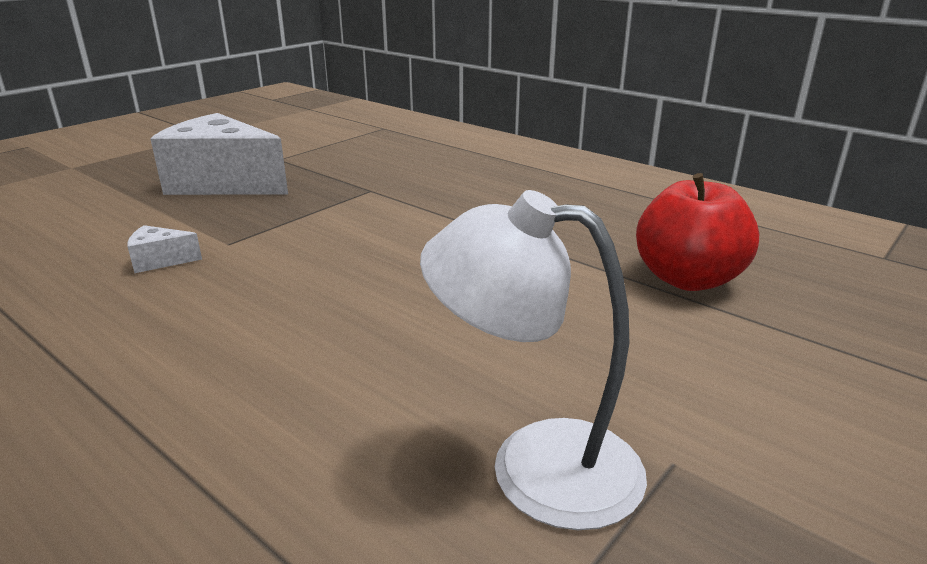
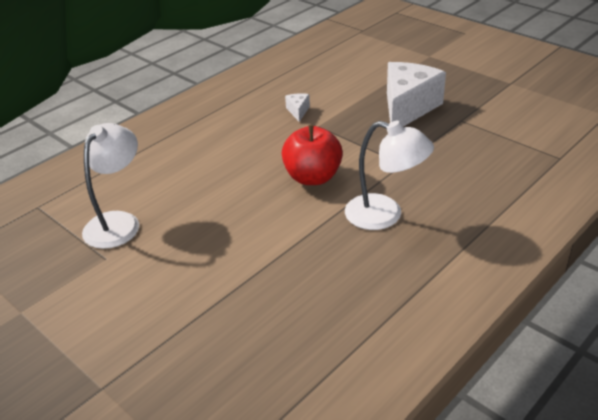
camera: 95 degrees right, 10 degrees up
(489, 201) = (385, 215): none -> white lamp
(687, 279) = (254, 295): red apple -> red apple (313, 177)

